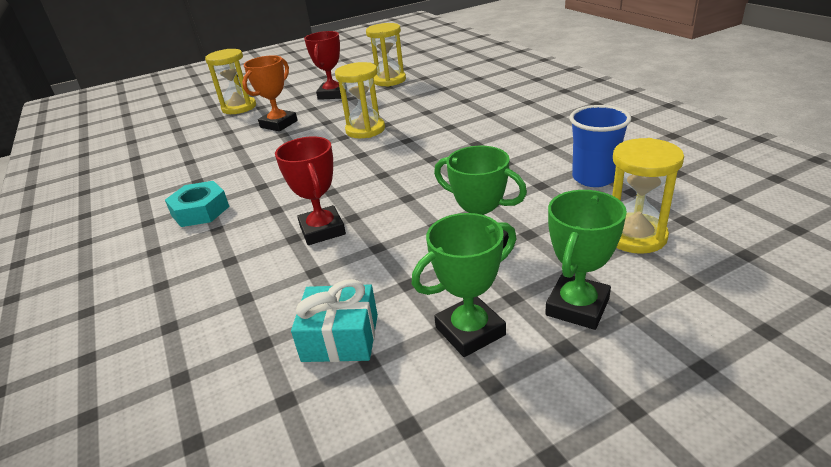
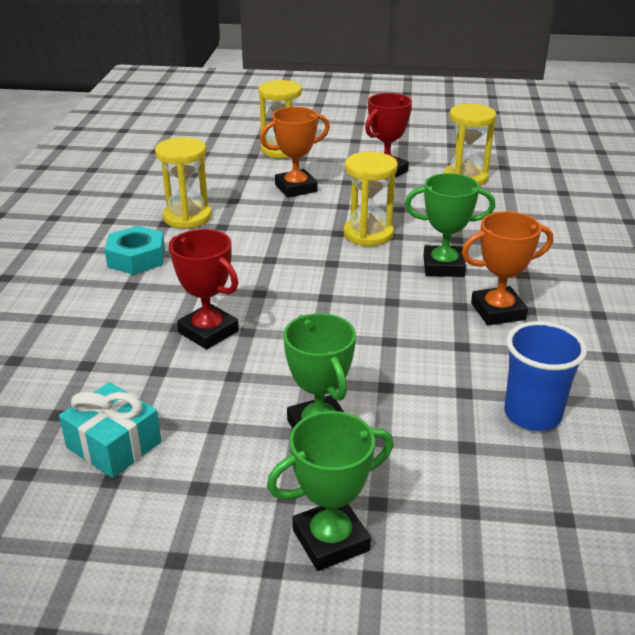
camera: 30 degrees right, 0 degrees up
(322, 230) = (208, 332): red trophy -> red trophy turned 60 degrees counterclockwise
(470, 331) = (214, 503): green trophy -> green trophy (443, 266)
(502, 137) = (498, 311): none -> orange trophy
(635, 236) = (484, 505): yellow hourglass -> yellow hourglass (187, 217)

